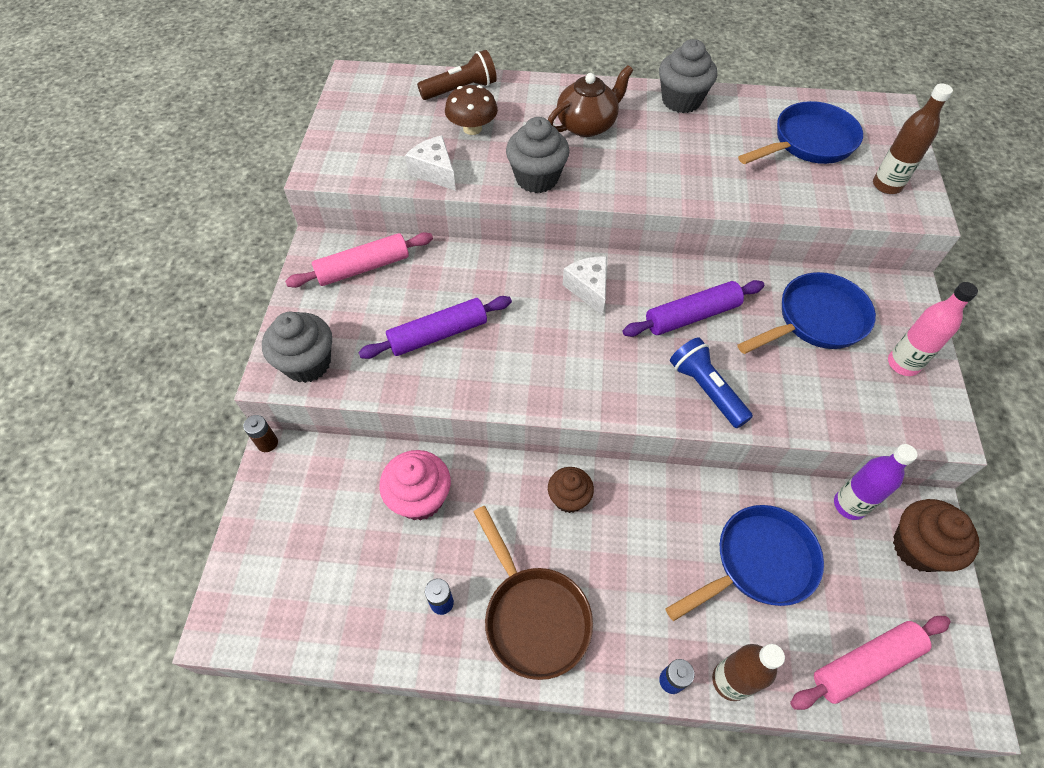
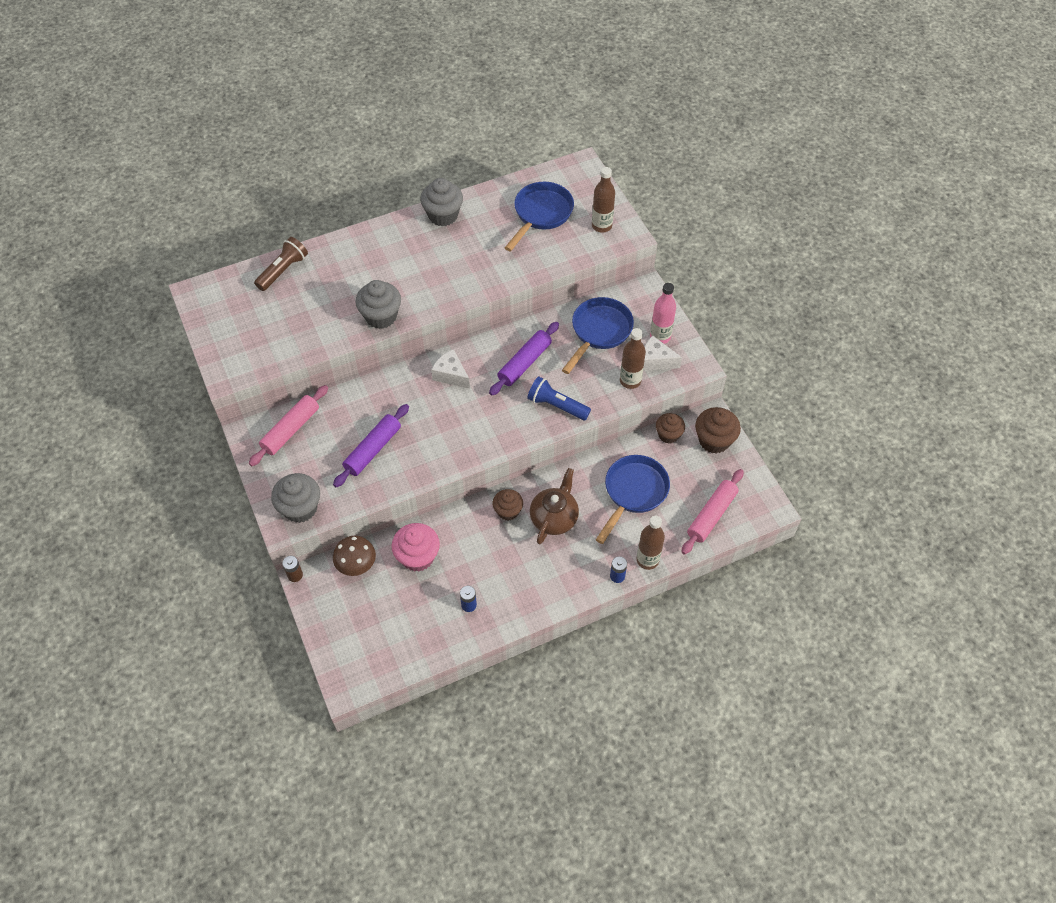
camera: 30 degrees left, 0 degrees up
(435, 172) = (309, 342): white cheese -> white cheese (656, 361)
(472, 128) = (312, 298): brown mushroom -> brown mushroom (356, 564)
(533, 616) = (525, 584): brown pan -> none
(587, 125) = (390, 262): brown teapot -> brown teapot (554, 518)
(830, 404) = (630, 381): none -> brown bottle
(849, 505) = (668, 435): purple bottle -> brown cupcake

